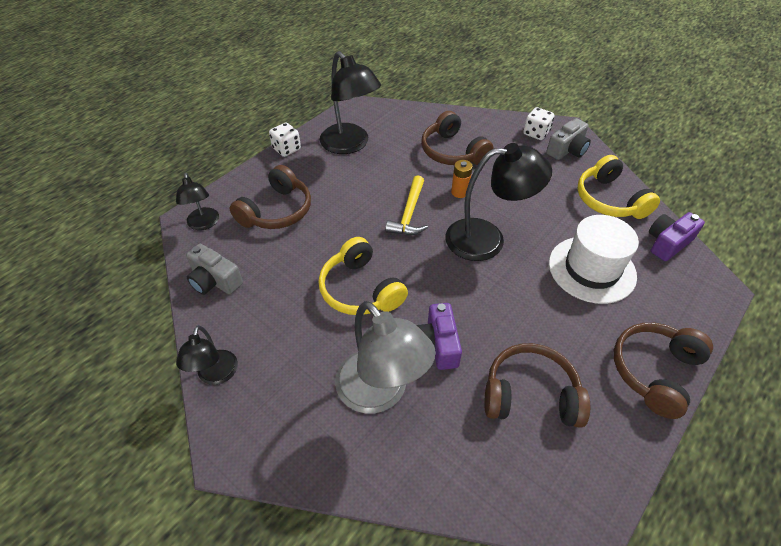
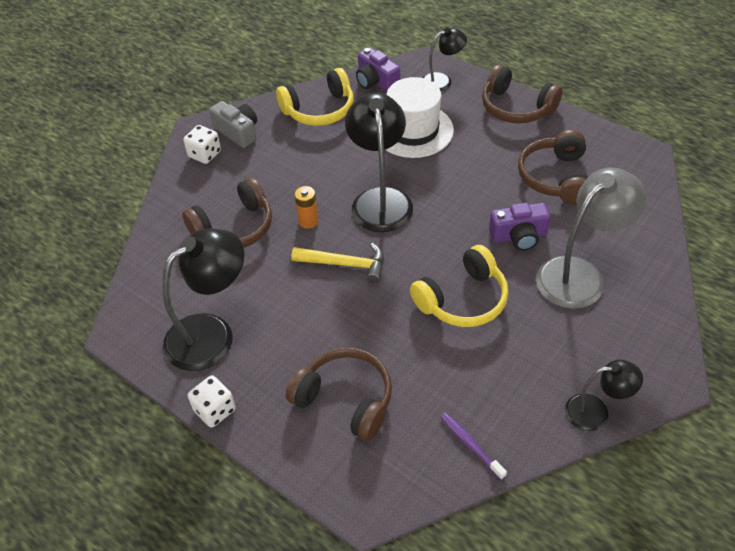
camera: 90 degrees left, 0 degrees up
(204, 224) = (374, 484): black lamp -> black lamp (442, 81)
(214, 280) = (471, 445): grey camera -> purple toothbrush

